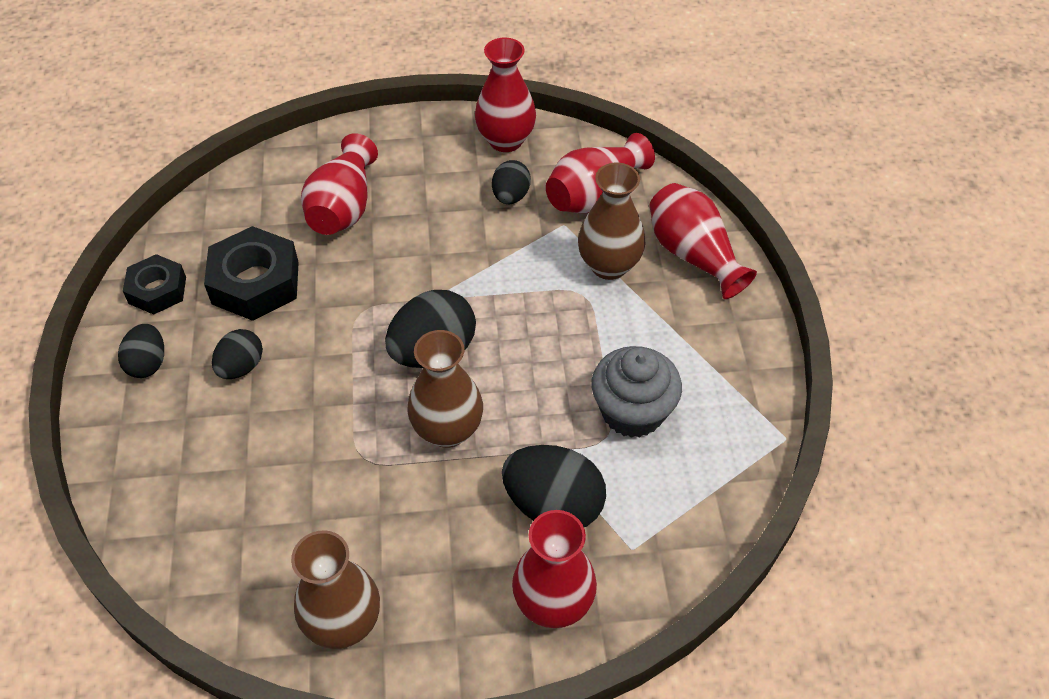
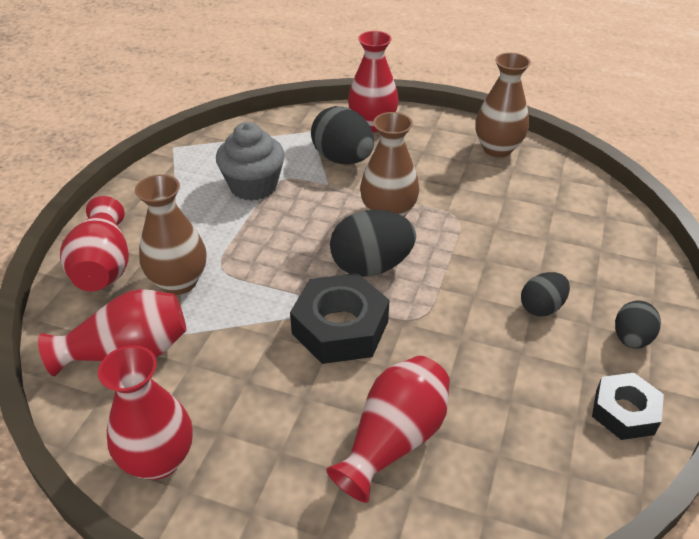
camera: 155 degrees left, 10 degrees down
(255, 282) = (515, 383): black nut -> black nut (340, 327)
(511, 196) = (209, 382): black egg -> none

